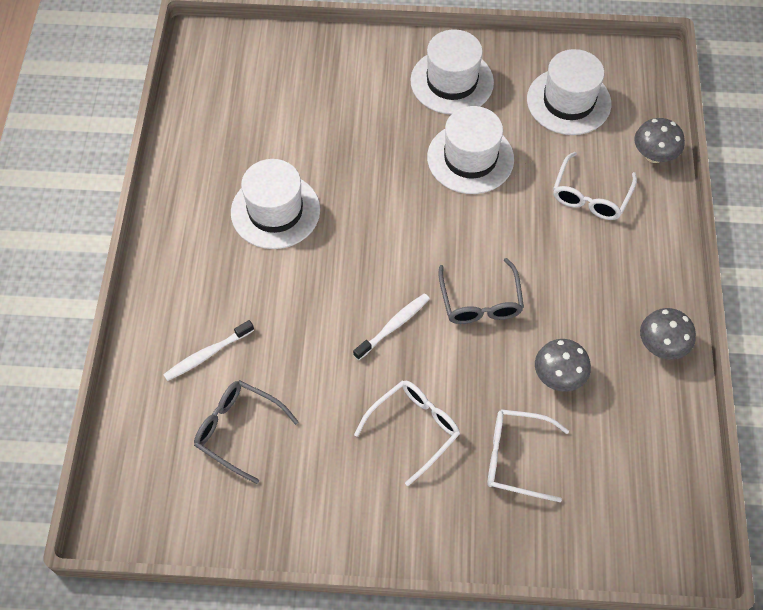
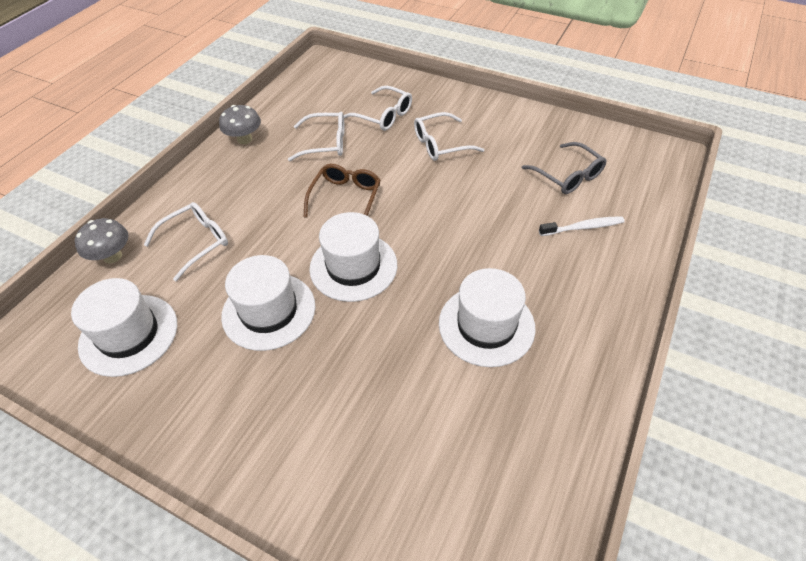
camera: 155 degrees left, 10 degrees down
(393, 326) = (422, 202): white toothbrush -> none
(452, 81) = (221, 406): white hat -> white hat (353, 266)
(480, 301) = (345, 198): grey glasses -> brown glasses
(558, 376) = (325, 143): grey mushroom -> white glasses

